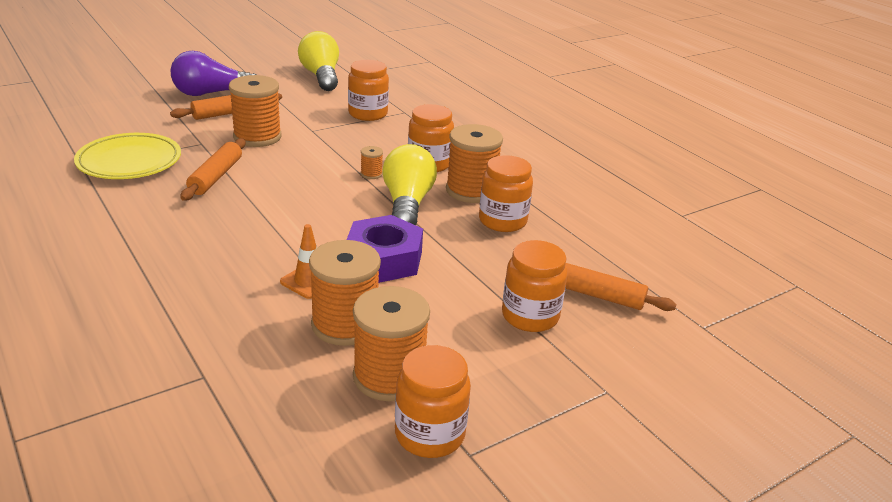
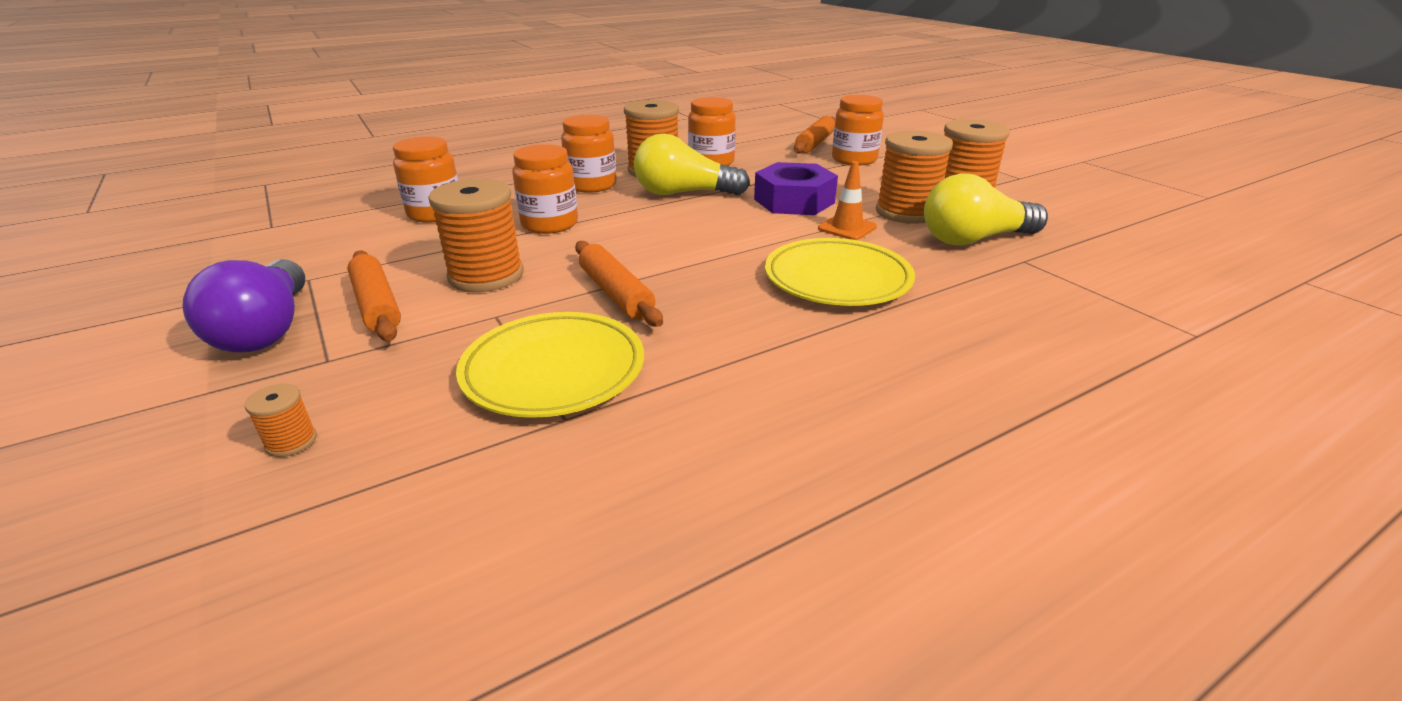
camera: 85 degrees left, 0 degrees up
(204, 262) = (837, 279): none -> yellow plate
(216, 176) = (615, 293): orange rolling pin -> orange rolling pin turned 45 degrees clockwise
(321, 76) = (262, 245): yellow light bulb -> yellow light bulb (974, 239)
(371, 174) = (614, 209): orange spool -> orange spool (291, 442)
(429, 434) = (1012, 187): orange jar -> orange jar (550, 224)

